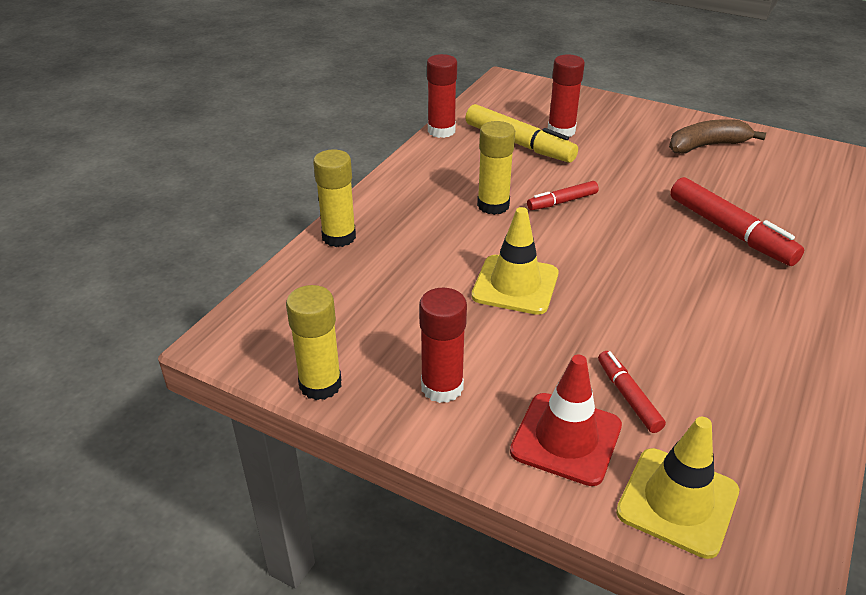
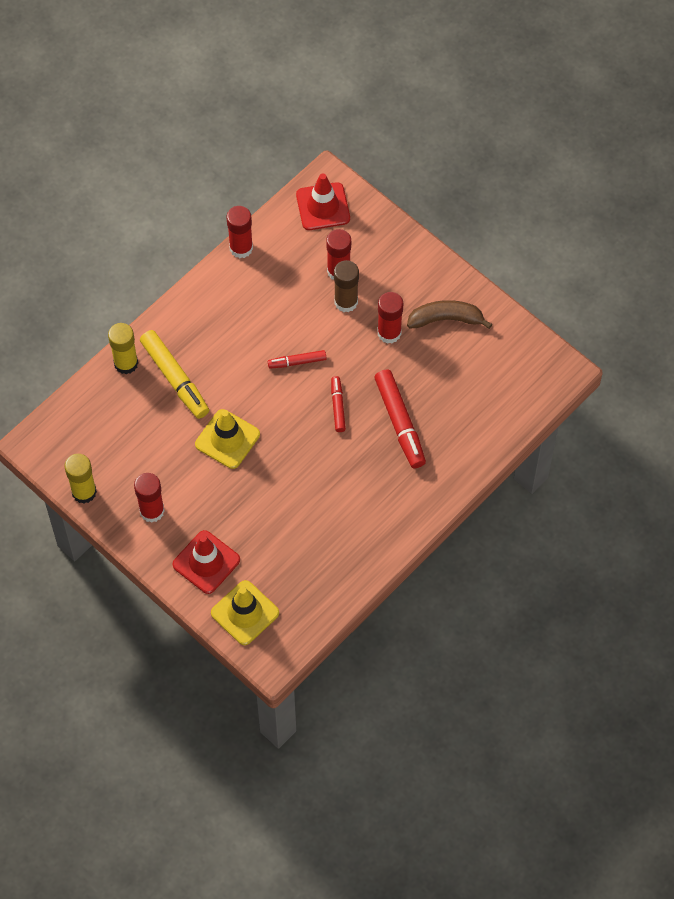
camera: 15 degrees right, 25 degrees up
(493, 205) = (245, 354): yellow glue stick -> none
(514, 95) = (323, 206): none -> red traffic cone
(519, 144) = (296, 281): yellow marker -> yellow marker (175, 378)
(585, 150) = (346, 302): none -> brown glue stick
(628, 396) = (254, 543): red marker -> red marker (338, 406)
(653, 164) = (389, 333): none -> red glue stick

